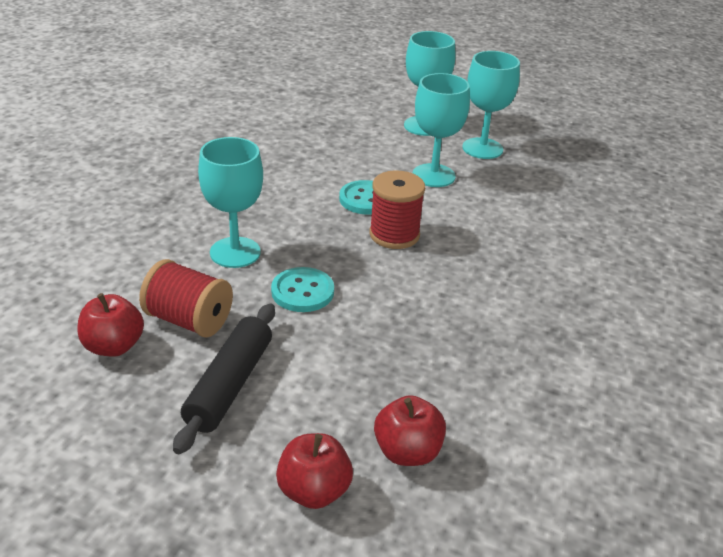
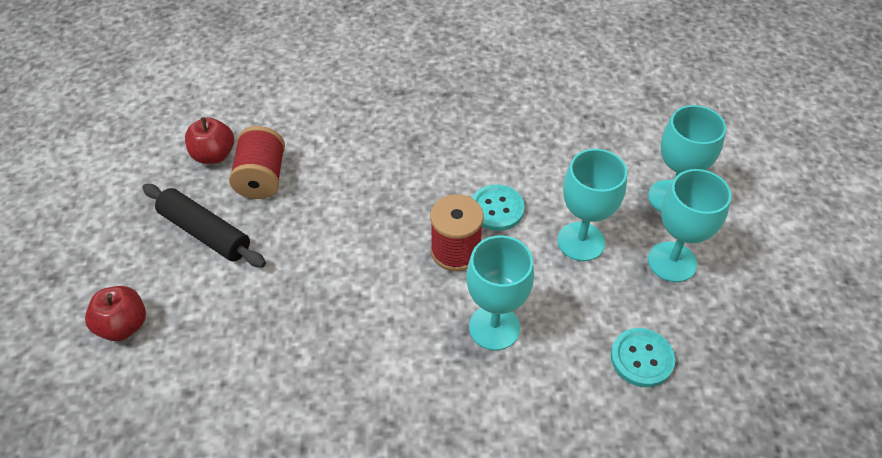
camera: 65 degrees right, 15 degrees up
(229, 385) = (205, 233): black rolling pin -> black rolling pin turned 45 degrees clockwise
(235, 252) = (358, 163): turquoise goblet -> turquoise goblet (494, 327)
(302, 292) = (334, 225): turquoise button -> turquoise button (641, 358)
(407, 452) = (183, 366): red apple -> none

